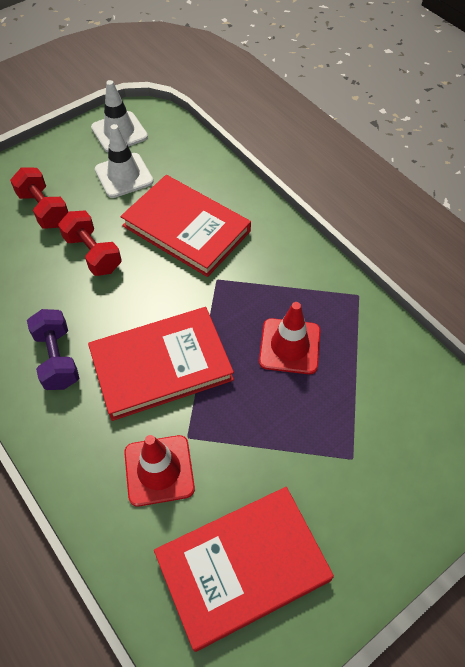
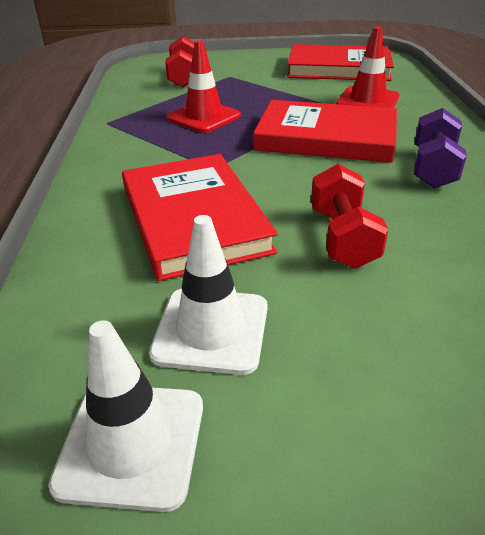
camera: 145 degrees left, 20 degrees down
(44, 209) = (398, 333): red dumbbell -> red dumbbell (184, 77)

